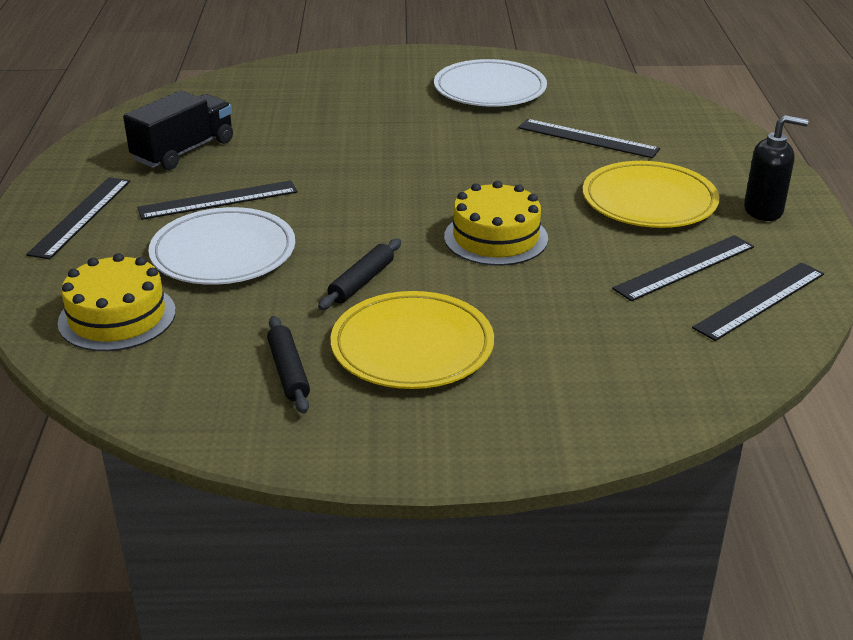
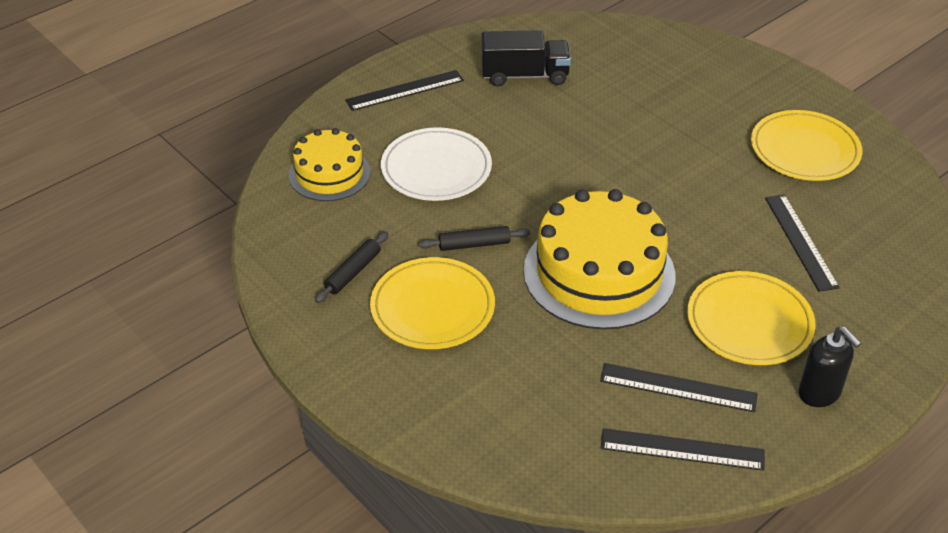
camera: 50 degrees right, 10 degrees up
(218, 200) = (488, 128): black ruler -> none
(490, 89) = (804, 150): white plate -> yellow plate
(496, 237) = (599, 273): yellow cake -> yellow cake, size x1.71

